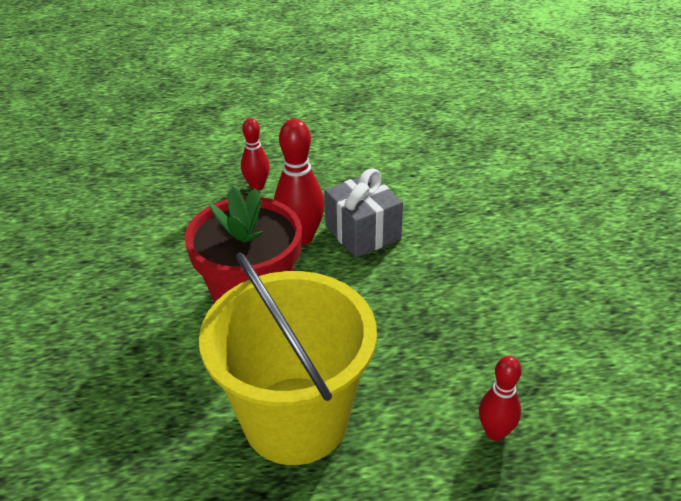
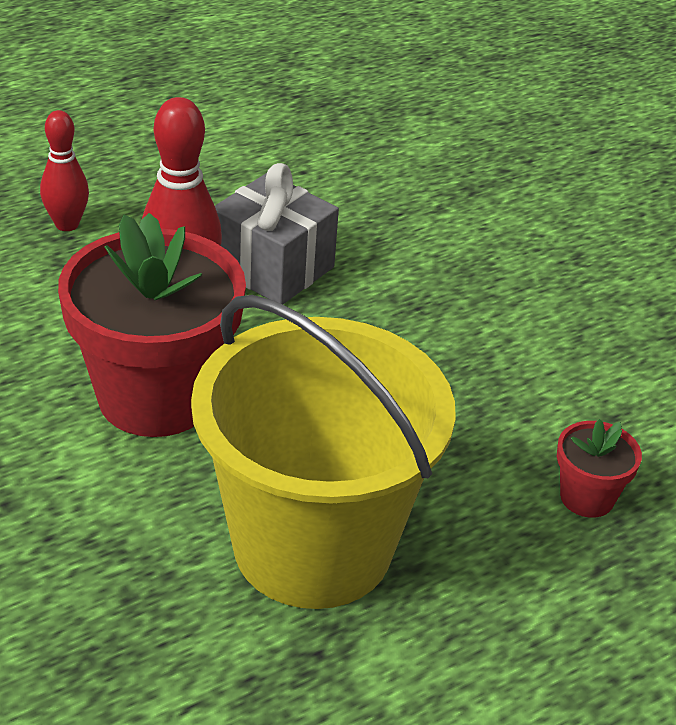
camera: 25 degrees left, 0 degrees up
(495, 432) = (587, 497): red bowling pin -> red flower pot

